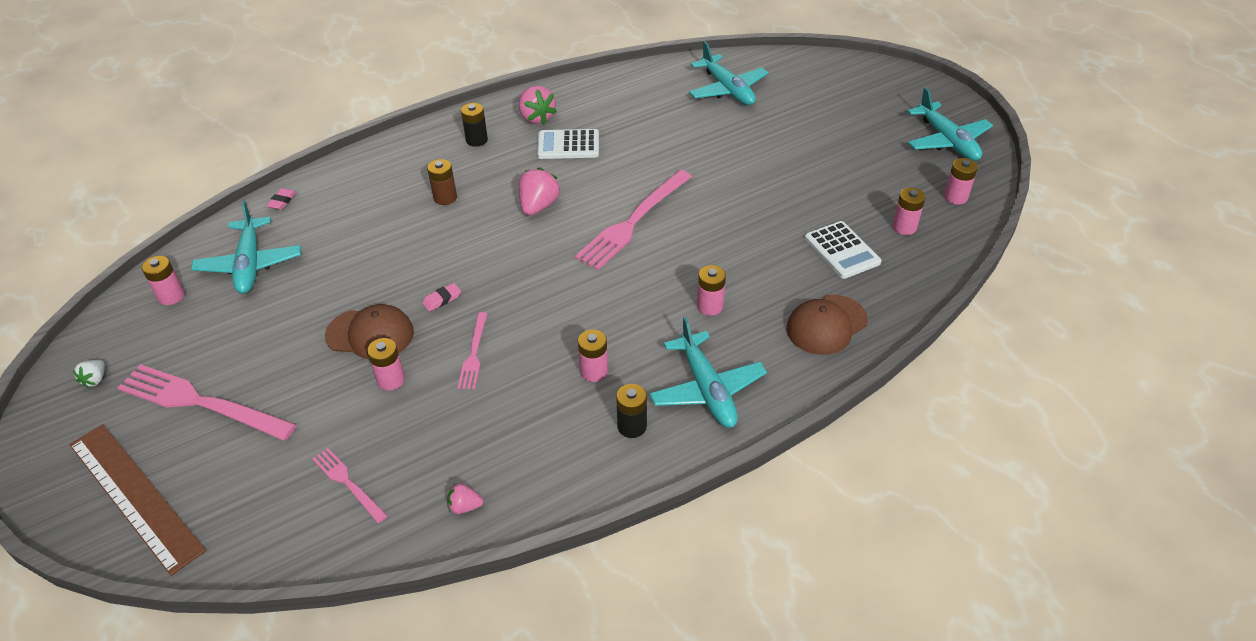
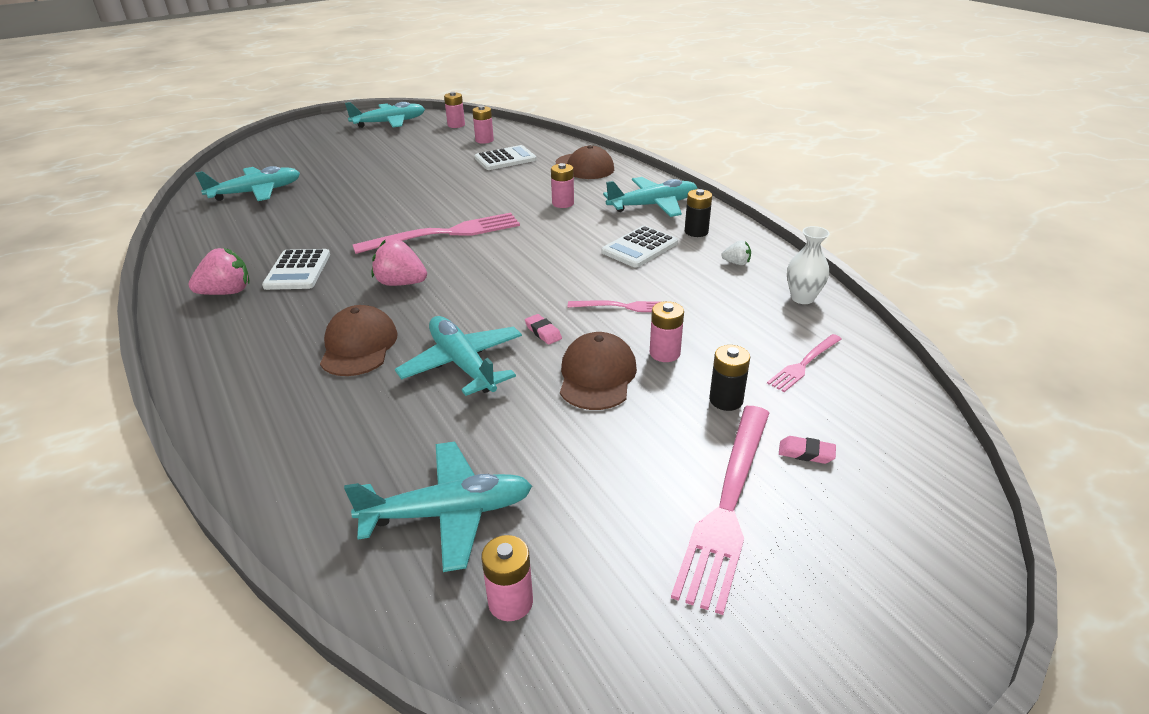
camera: 90 degrees left, 10 degrees down
(95, 379) = (708, 657): white strawberry -> white strawberry (736, 263)
(135, 495) = (892, 534): brown ruler -> none
(282, 201) = (297, 505): pink eraser -> pink eraser (806, 453)
(407, 255) = (462, 364): none -> turquoise plane
(445, 198) = (359, 346): brown battery -> brown cap
(465, 506) = (802, 298): pink strawberry -> white vase
(476, 140) = (246, 332): black battery -> black battery (726, 400)
(594, 371) = (640, 248): pink battery -> white calculator
(633, 221) = (444, 234): pink fork -> pink fork turned 60 degrees counterclockwise

